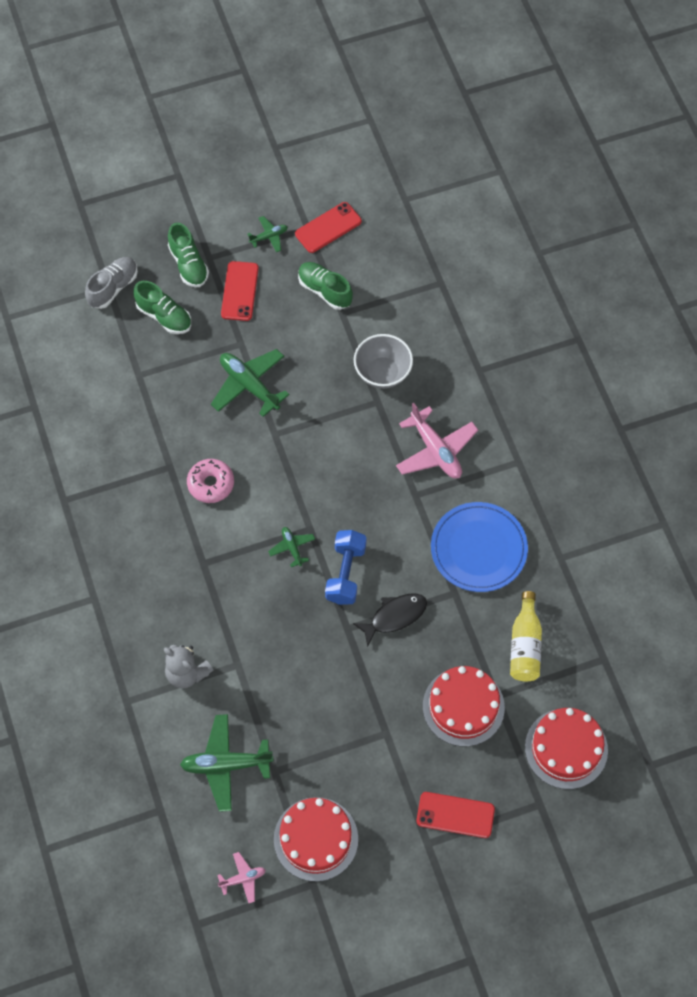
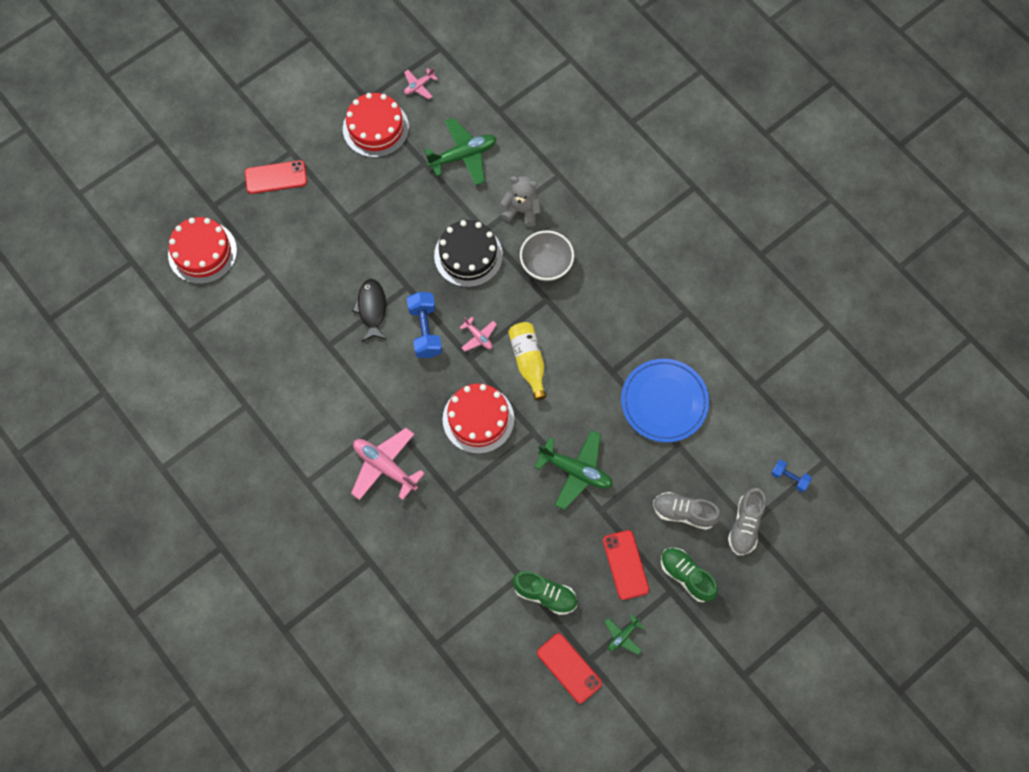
camera: 160 degrees right, 5 degrees up
(49, 313) = (789, 478): none -> blue dumbbell
(164, 316) = (684, 513): green shoe -> grey shoe
(211, 484) = (570, 368): pink donut -> none
(267, 641) = (468, 255): none -> black cake
(292, 548) = (478, 337): green plane -> pink plane
(328, 228) = (569, 668): red phone -> red phone turned 75 degrees counterclockwise
(382, 373) = (459, 526): grey bowl -> grey bowl (546, 266)
(395, 616) = (372, 309): black fish -> black fish turned 135 degrees clockwise
(463, 706) = (293, 257): red cake -> red cake (478, 419)
(478, 549) = (319, 389): blue plate -> blue plate (664, 402)
(525, 645) = (257, 321): yellow bottle -> yellow bottle (528, 361)

